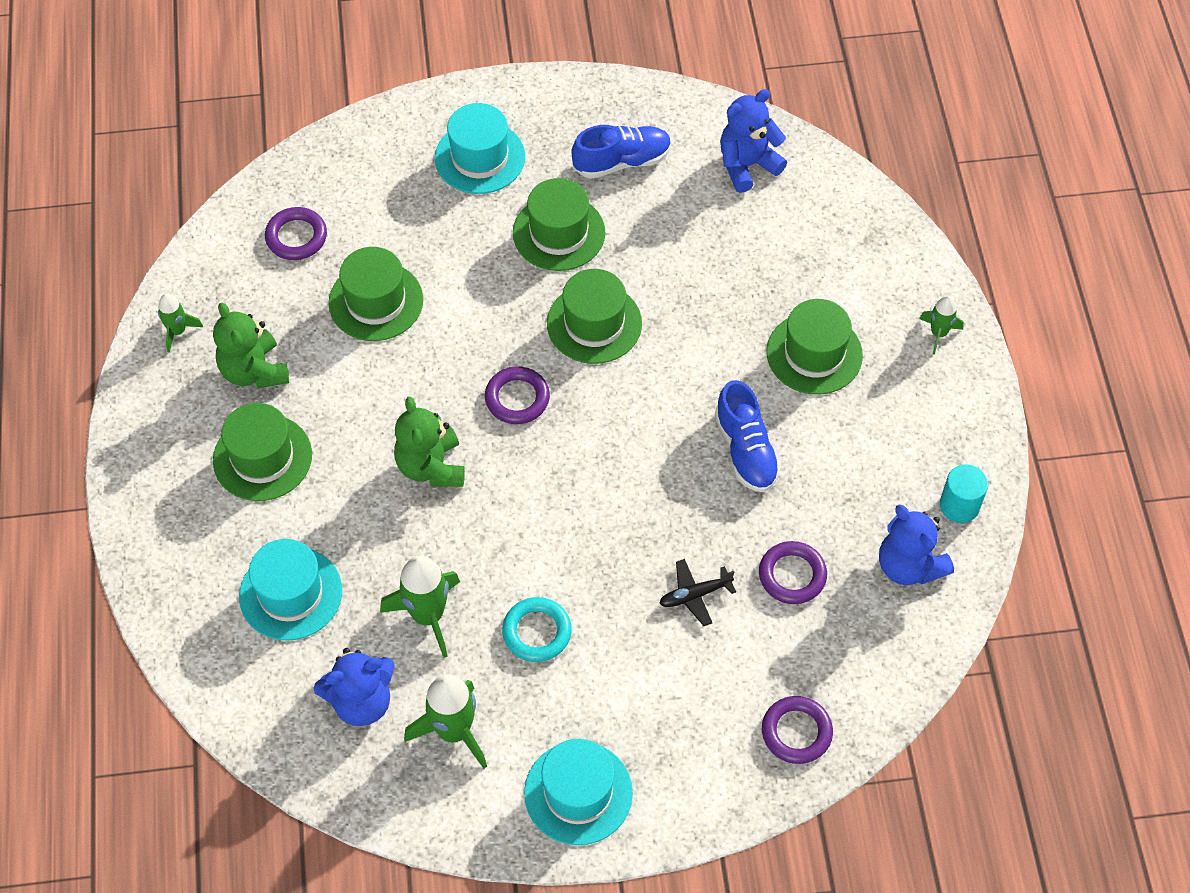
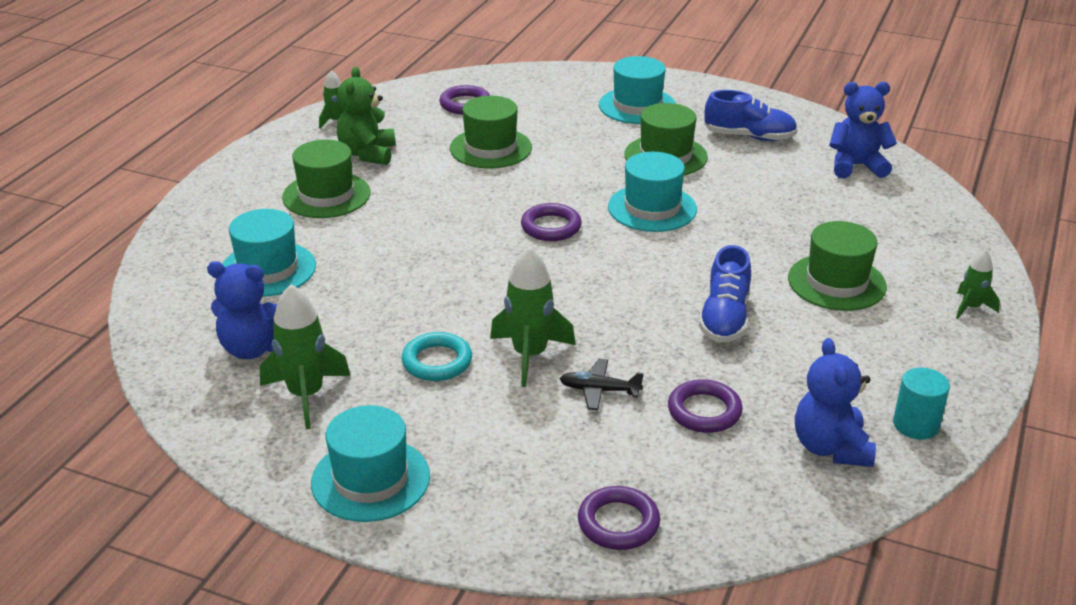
camera: 30 degrees right, 25 degrees down
(428, 616) = (358, 319): green rocket -> green rocket (529, 355)
(431, 466) = (446, 240): green teddy bear -> none
(594, 323) = (652, 208): green hat -> turquoise hat

